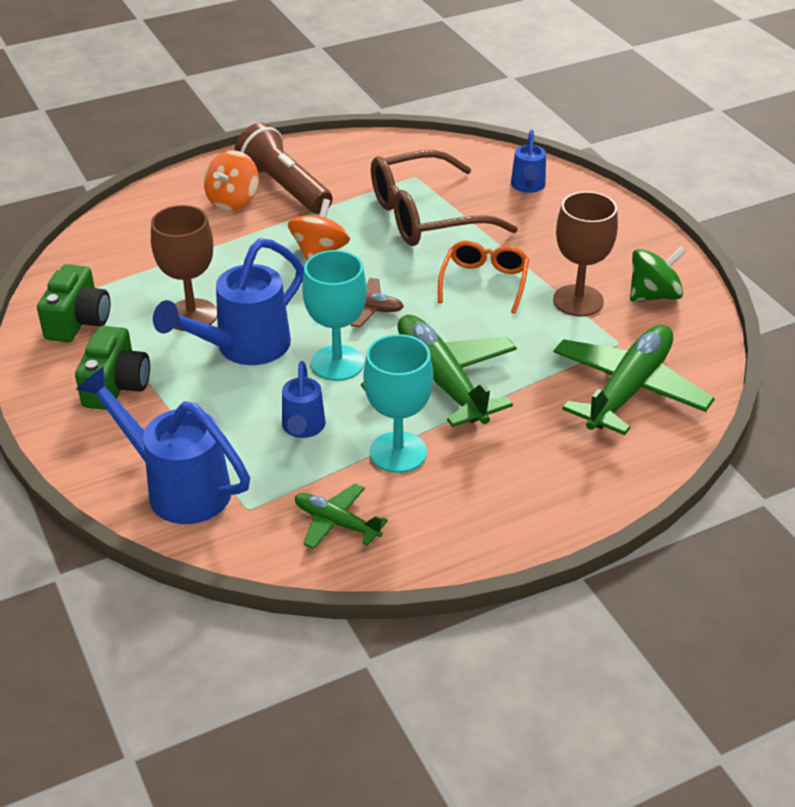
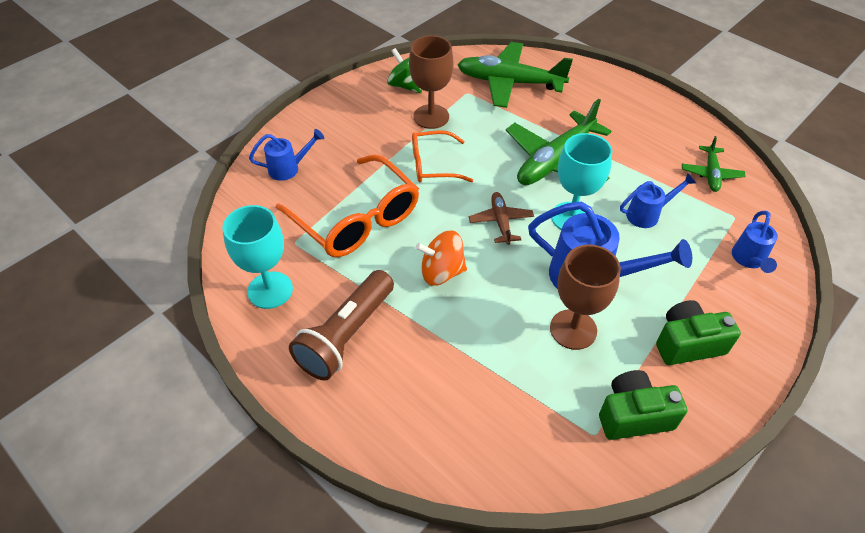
camera: 110 degrees left, 10 degrees up
(177, 487) = (749, 260): blue watering can -> blue watering can, size x0.56
(233, 201) = (386, 370): orange spinning top -> none
(398, 452) = (634, 163): turquoise goblet -> turquoise goblet (270, 290)
(425, 216) = (356, 219): brown glasses -> orange glasses

